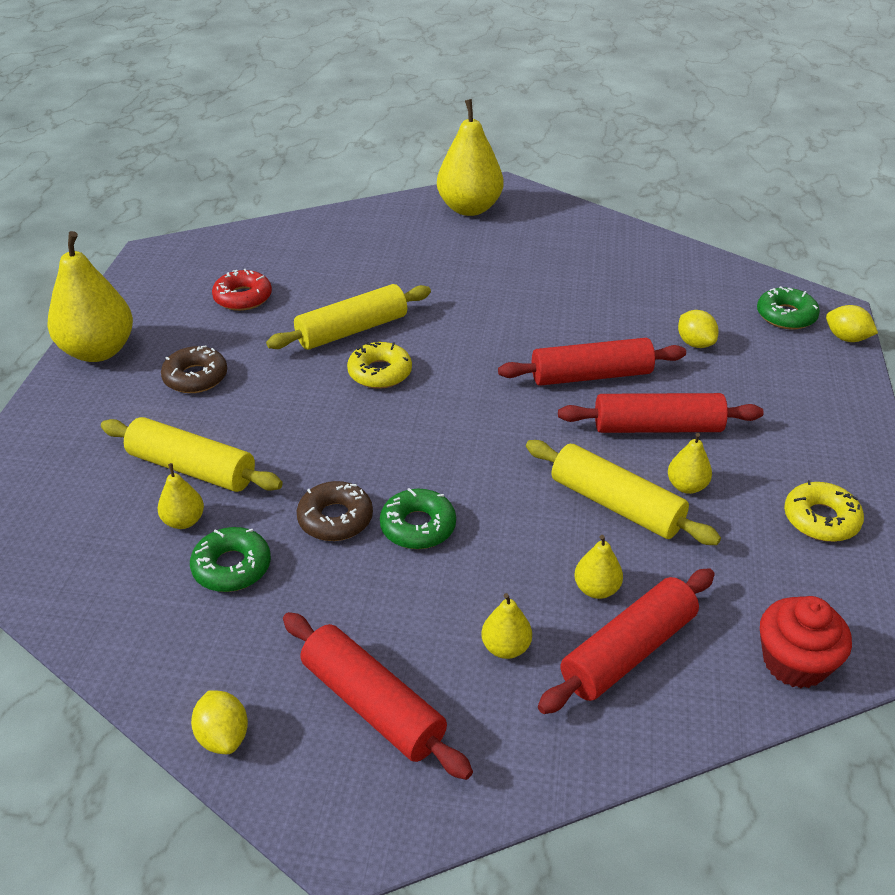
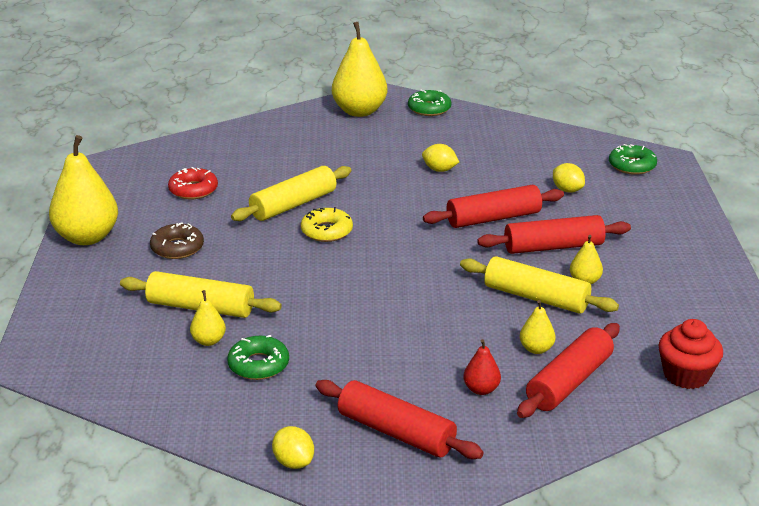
camera: 10 degrees left, 10 degrees down
(335, 519) = (327, 327): brown donut -> none
(418, 526) = (392, 326): green donut -> green donut (429, 109)
(505, 647) = (481, 389): yellow pear -> red pear
(821, 519) = (686, 291): yellow donut -> none
(846, 338) = (680, 177): yellow lemon -> yellow lemon (439, 170)

